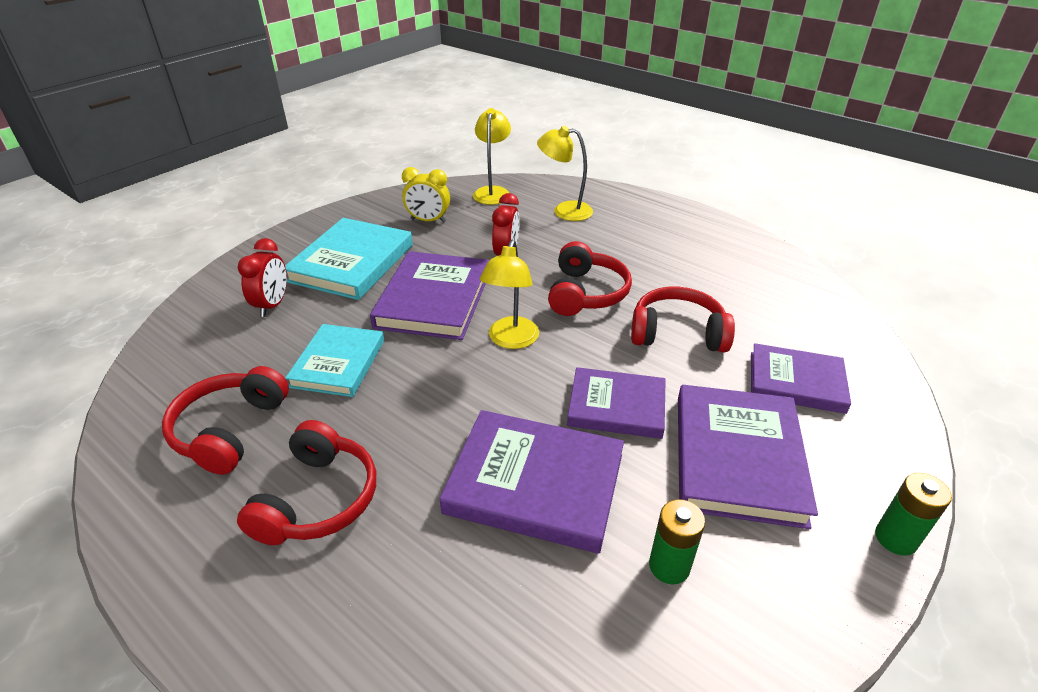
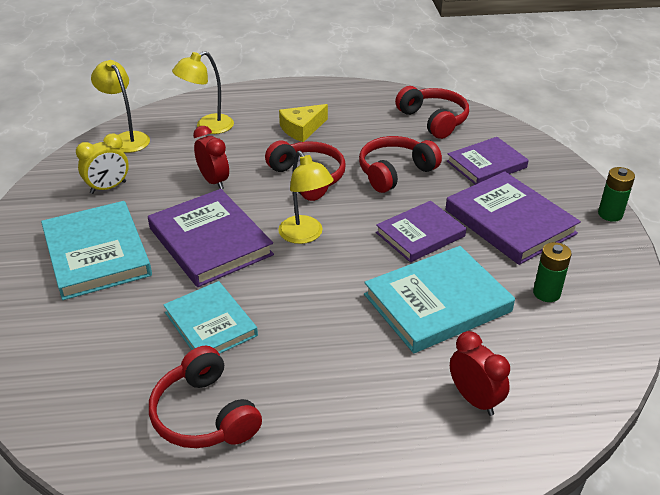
camera: 45 degrees left, 0 degrees up
(272, 305) = (83, 322): red clock -> red clock (474, 399)
(318, 499) = (334, 402): red headphones -> red headphones (433, 120)
(535, 483) = (437, 303): purple book -> turquoise book
(642, 249) = (302, 129): none -> yellow cheese

